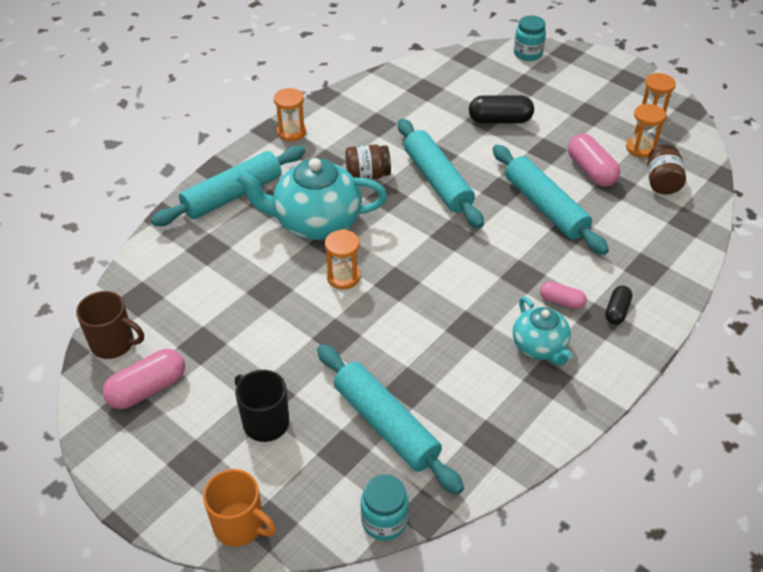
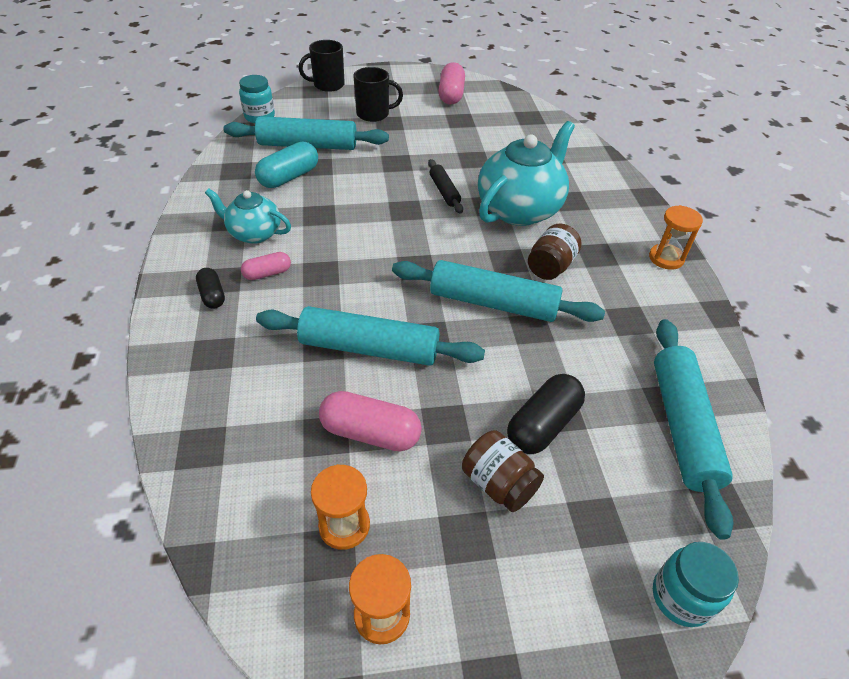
camera: 130 degrees right, 0 degrees up
(113, 343) = (501, 98): brown mug -> none
(233, 195) = (600, 189): turquoise rolling pin -> turquoise rolling pin (682, 426)
(240, 525) = (328, 85): orange mug -> black mug
(343, 277) = (444, 191): orange hourglass -> black rolling pin
(449, 392) = (289, 177): none -> turquoise capsule
(662, 182) = (273, 484): brown jar -> brown jar (498, 484)

